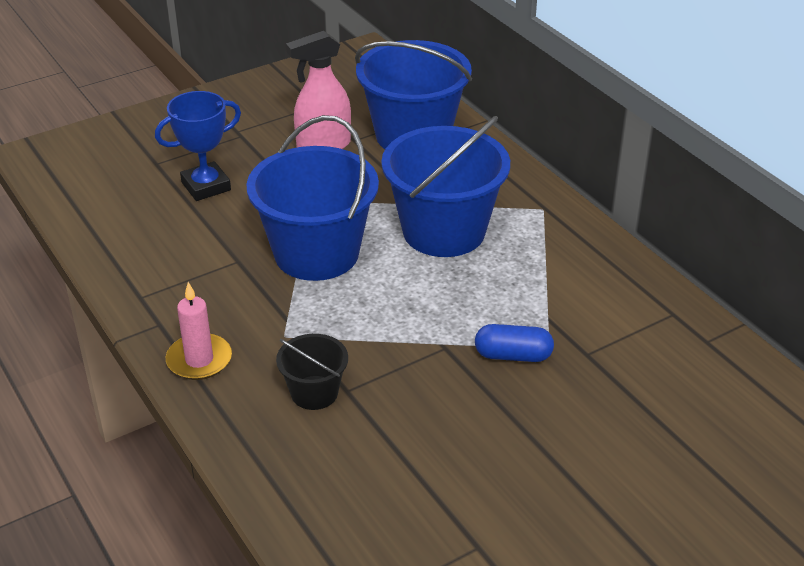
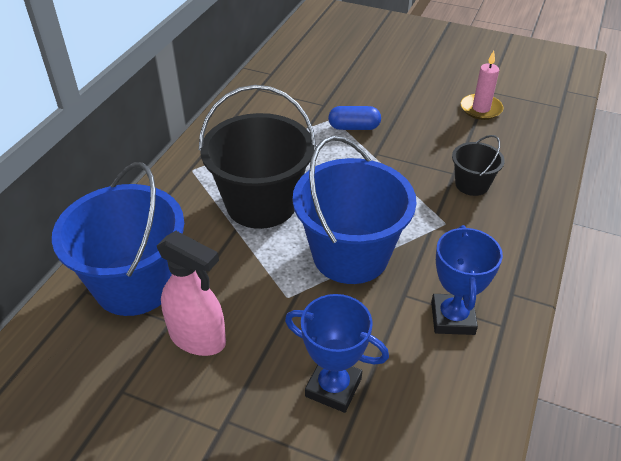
camera: 125 degrees left, 5 degrees up
(183, 274) = (452, 318): none -> blue trophy
(199, 360) = (513, 249): pink candle -> pink candle (481, 109)
(444, 231) = (261, 204): blue bucket -> black bucket
(513, 356) = (354, 127): blue capsule -> blue capsule turned 60 degrees counterclockwise

